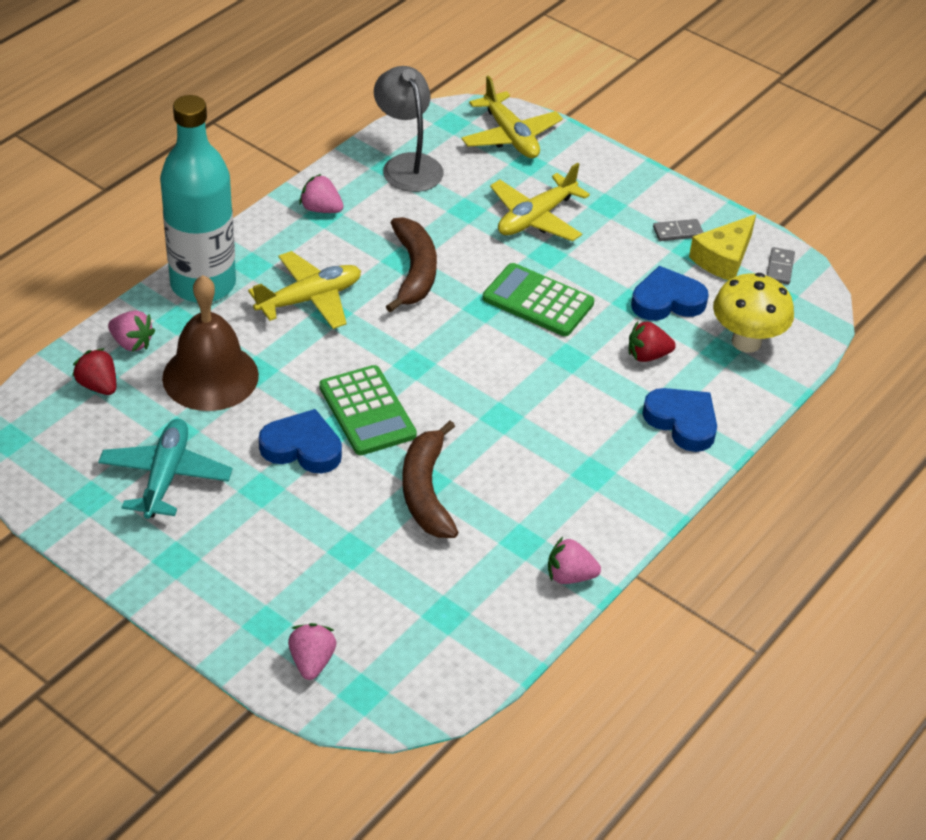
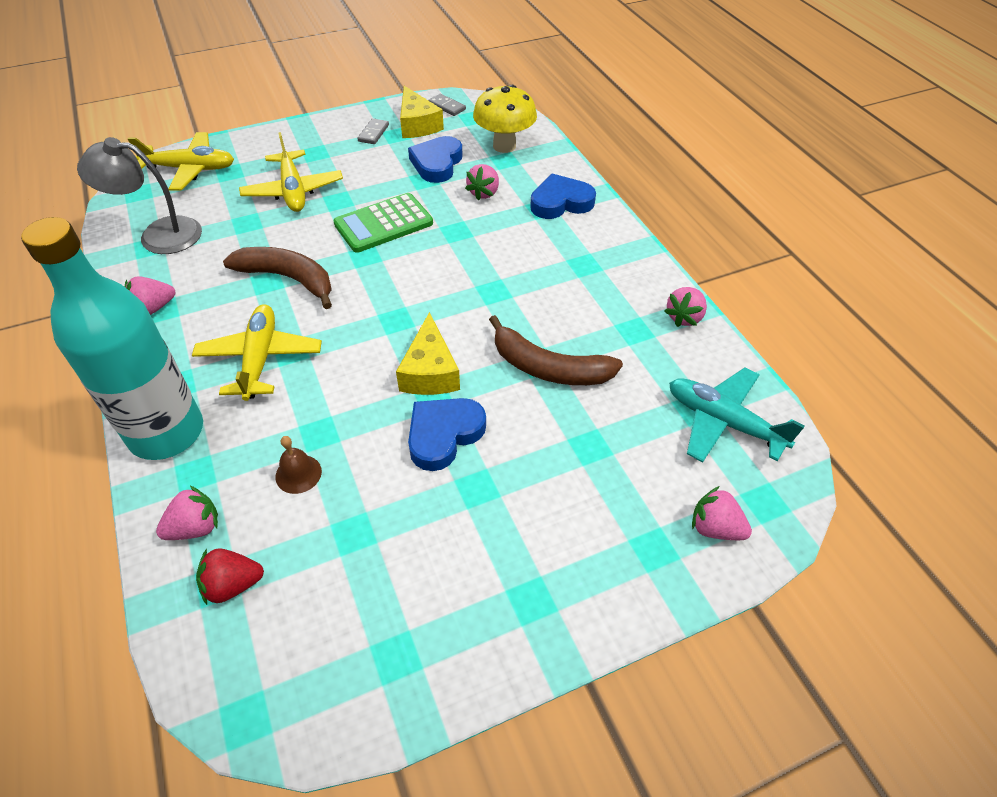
camera: 60 degrees left, 5 degrees up
(165, 477) = (411, 567): turquoise plane -> turquoise plane (723, 422)
(210, 376) = (298, 474): brown bell -> brown bell, size x0.42
(367, 411) = (430, 371): green calculator -> yellow cheese
(647, 355) = (484, 193): red strawberry -> pink strawberry

